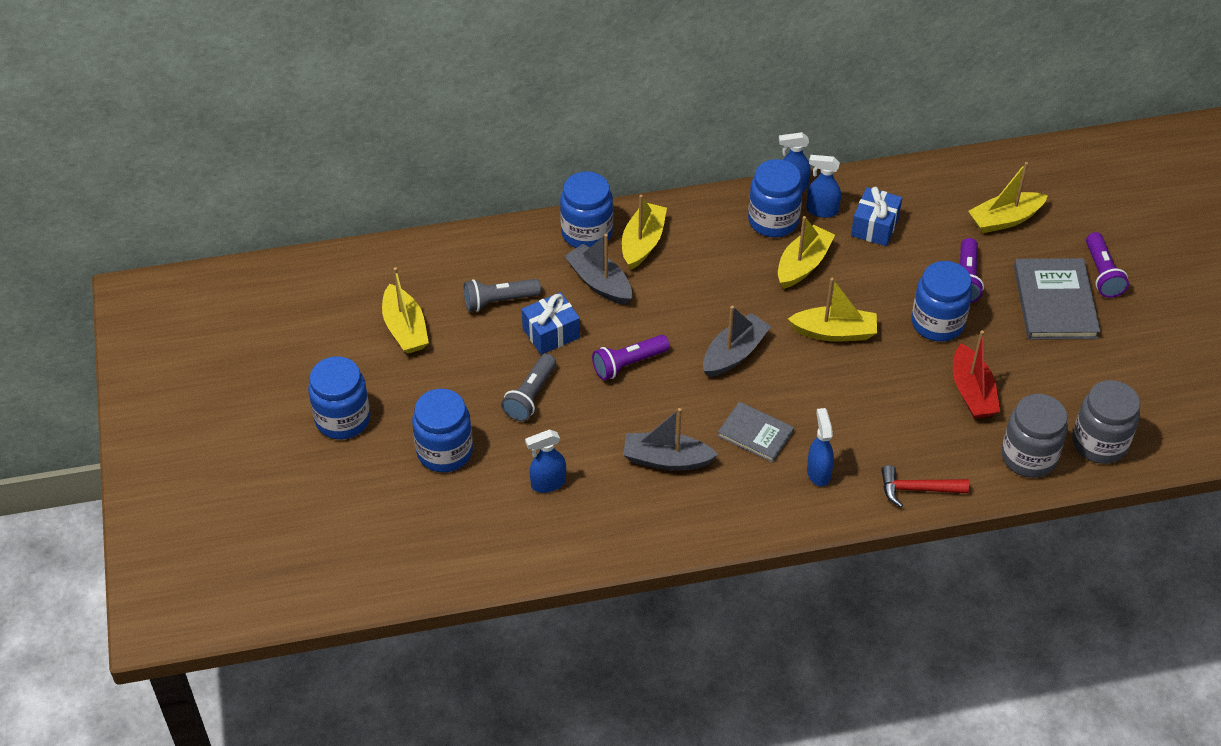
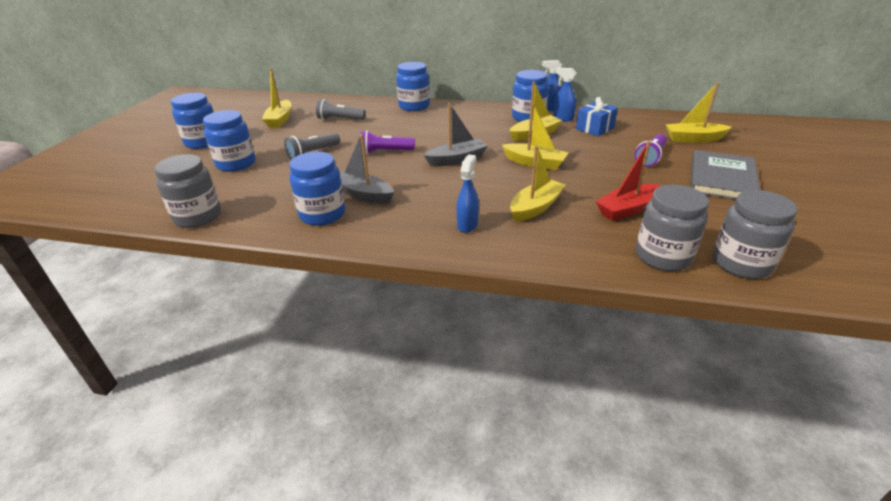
camera: 25 degrees right, 15 degrees down
(500, 561) = (198, 217): none -> grey jar
(548, 483) = (275, 189): blue spray bottle -> none
(551, 333) = (354, 134): blue gift -> none
(599, 283) = (402, 122): grey boat -> none
(643, 243) = (442, 113): yellow boat -> yellow boat (535, 207)
(755, 434) = (437, 196): grey book -> none
(917, 489) = (544, 253): red hammer -> none
(937, 323) = (616, 172): blue jar -> blue jar (322, 214)
(972, 392) = (627, 209): red boat -> red boat turned 45 degrees clockwise
(1102, 274) = (769, 172): purple flashlight -> none

